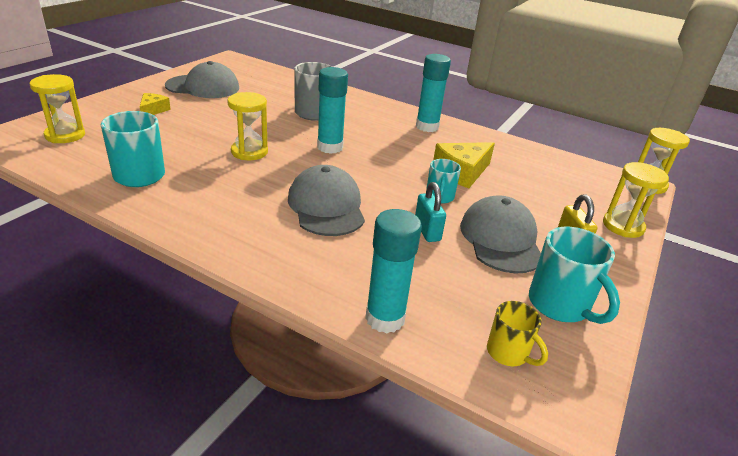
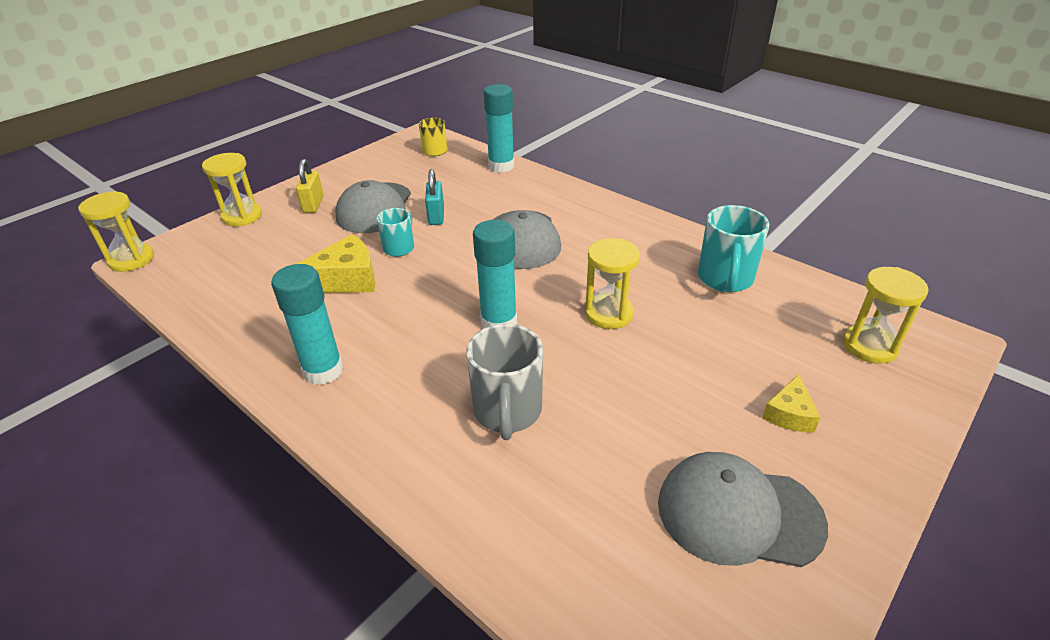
camera: 165 degrees left, 5 degrees up
(560, 305) = (376, 168): turquoise mug -> none

